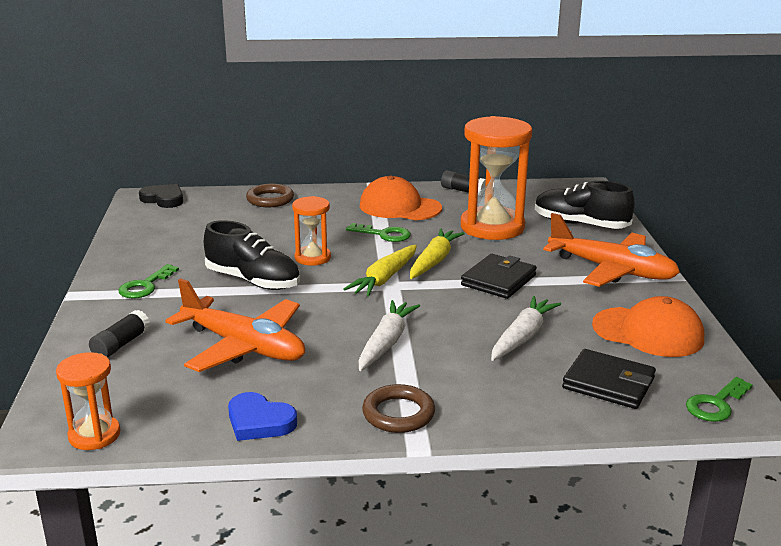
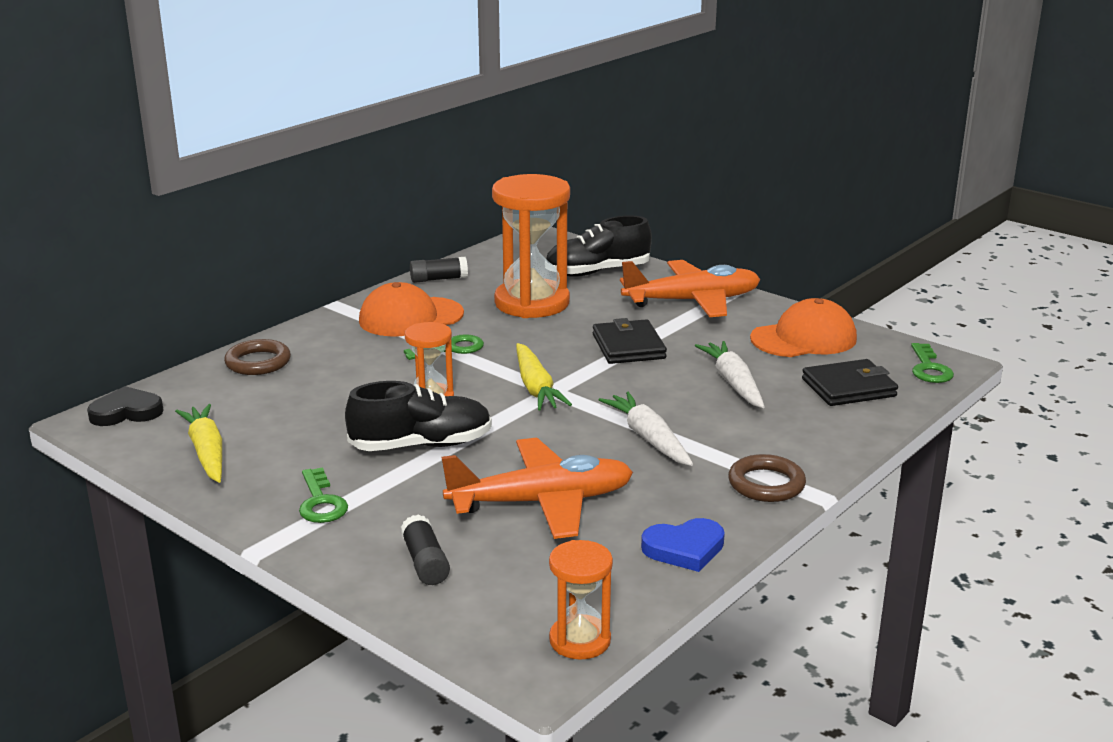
camera: 45 degrees left, 0 degrees up
(434, 261) = (545, 353): yellow carrot -> yellow carrot (207, 452)

